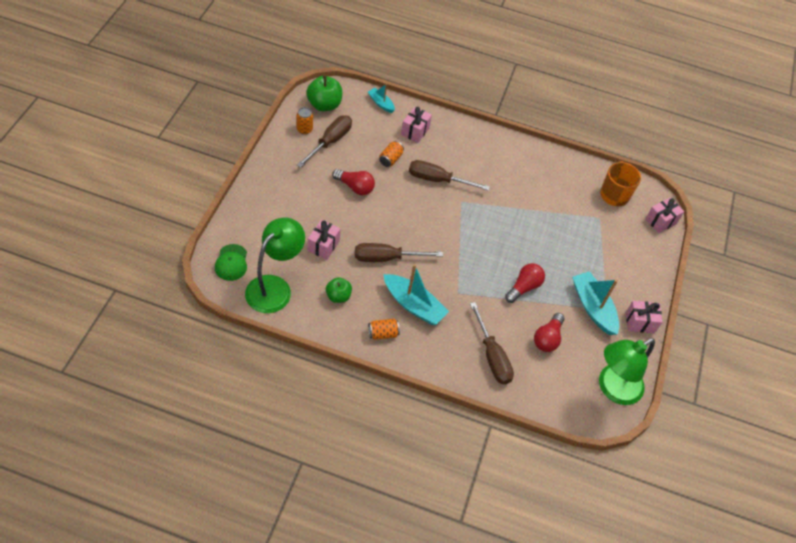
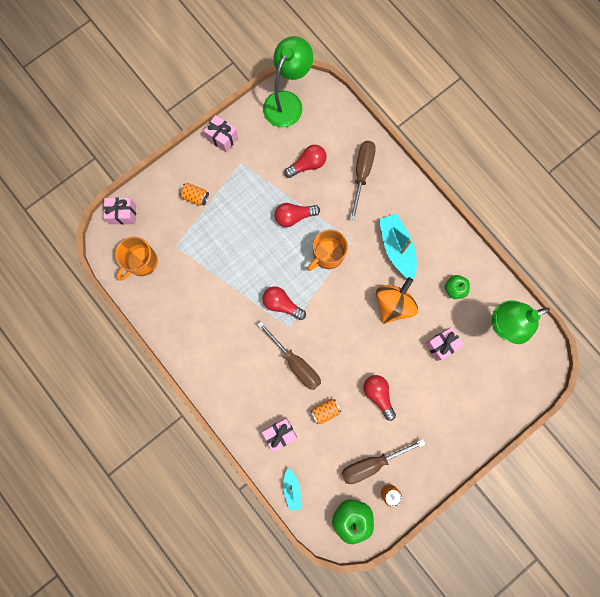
camera: 140 degrees left, 25 degrees up
(231, 262) = (529, 368): green cap -> none
(383, 333) = (436, 237): orange can -> orange can (195, 197)
(386, 258) = (393, 304): brown screwdriver -> orange spinning top
(471, 270) = (327, 255): none -> orange mug
(480, 215) = (282, 304): none -> red light bulb
(593, 308) = (250, 170): turquoise boat -> none
(613, 389) = (287, 102): green lamp -> green lamp turned 60 degrees counterclockwise

